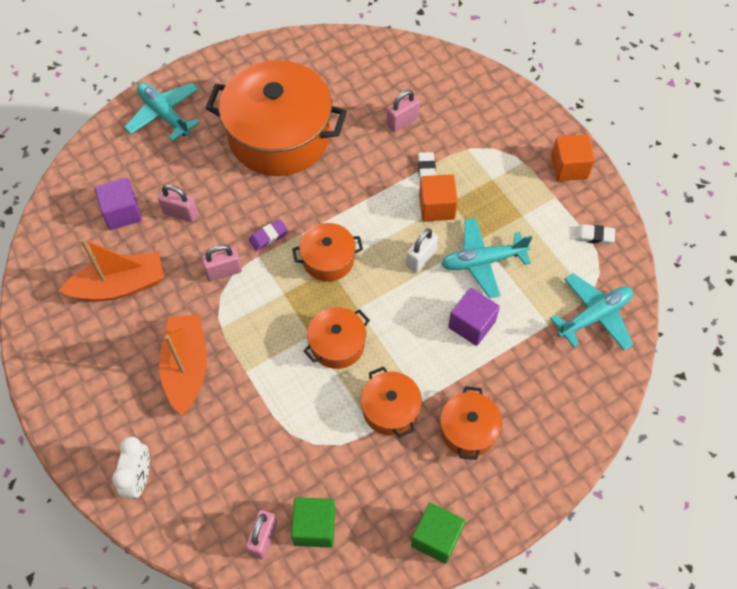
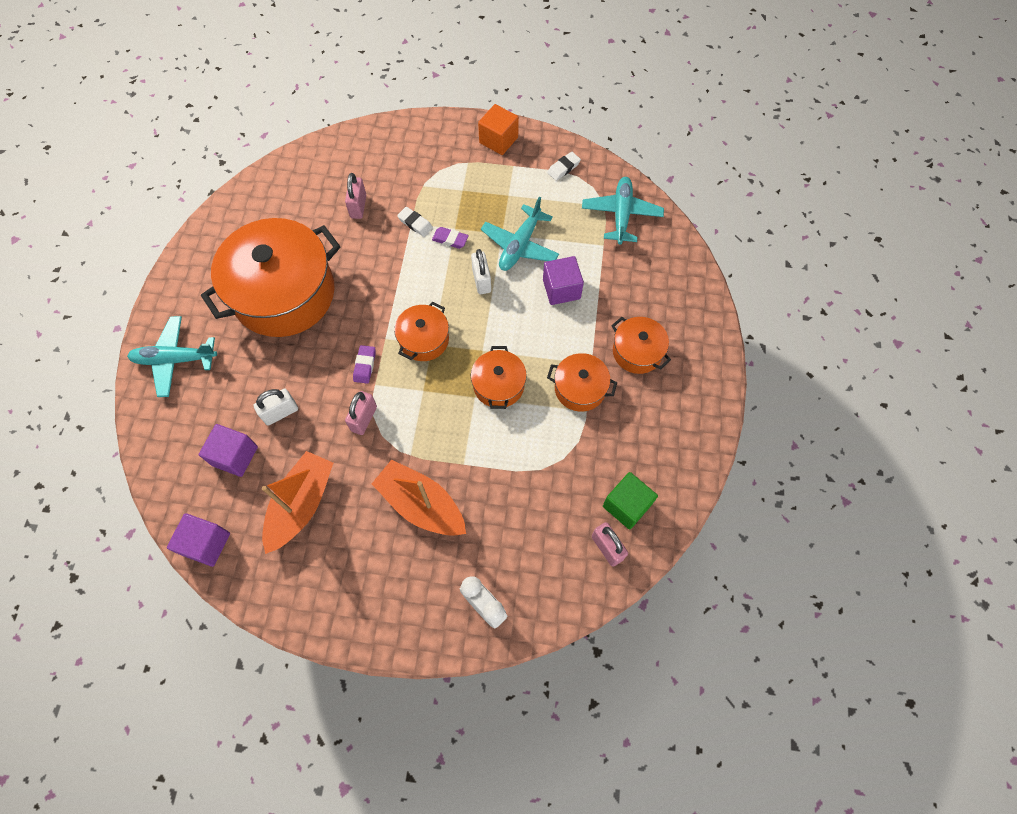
camera: 50 degrees left, 5 degrees up
(42, 250) = (206, 544): none -> purple cube
(180, 213) = (280, 412): pink padlock -> white padlock
(436, 207) = (450, 239): orange cube -> purple eraser
(436, 537) = (697, 431): green cube -> none

